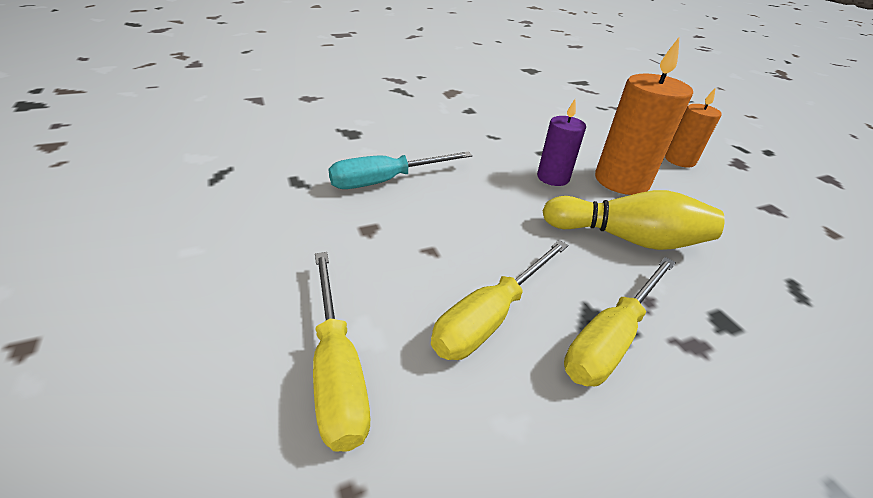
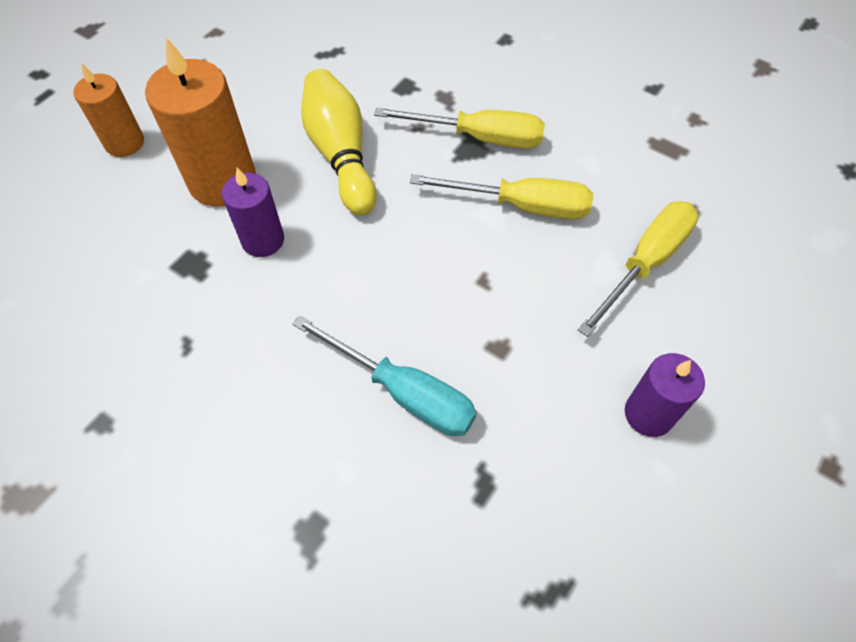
camera: 120 degrees left, 20 degrees up
(227, 268) = (648, 414): none -> purple candle

